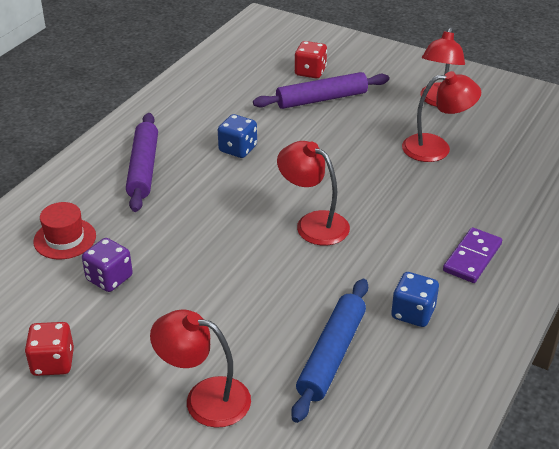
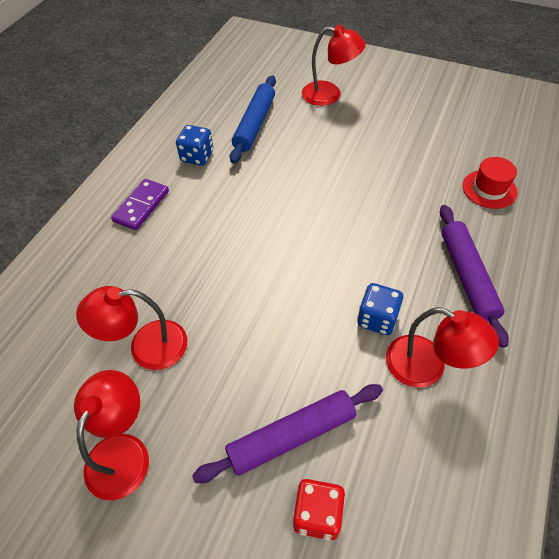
camera: 175 degrees right, 15 degrees up
(53, 362) = (433, 103): red dice -> none
(109, 278) = (431, 160): purple dice -> none
(313, 223) = (279, 226): red lamp -> red lamp (427, 367)

